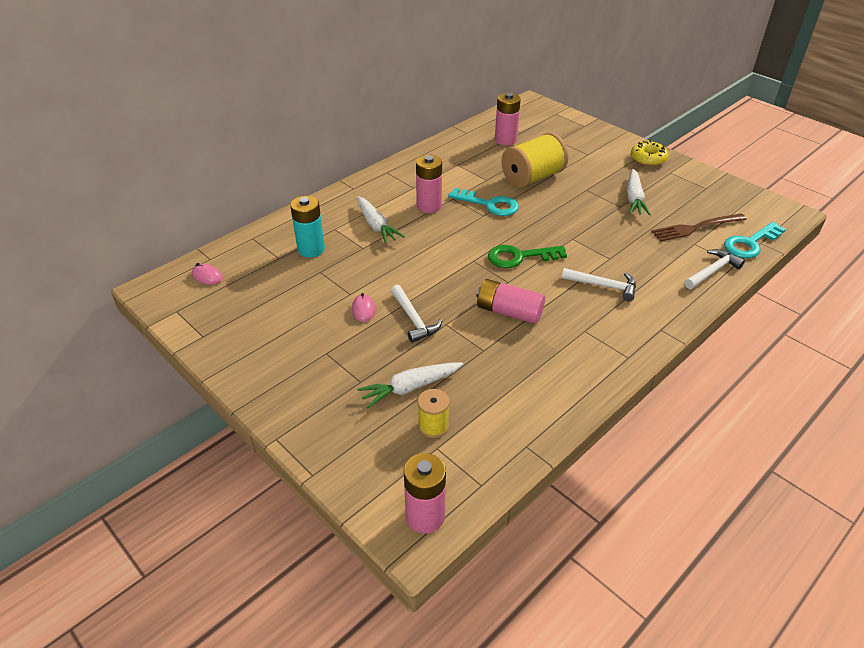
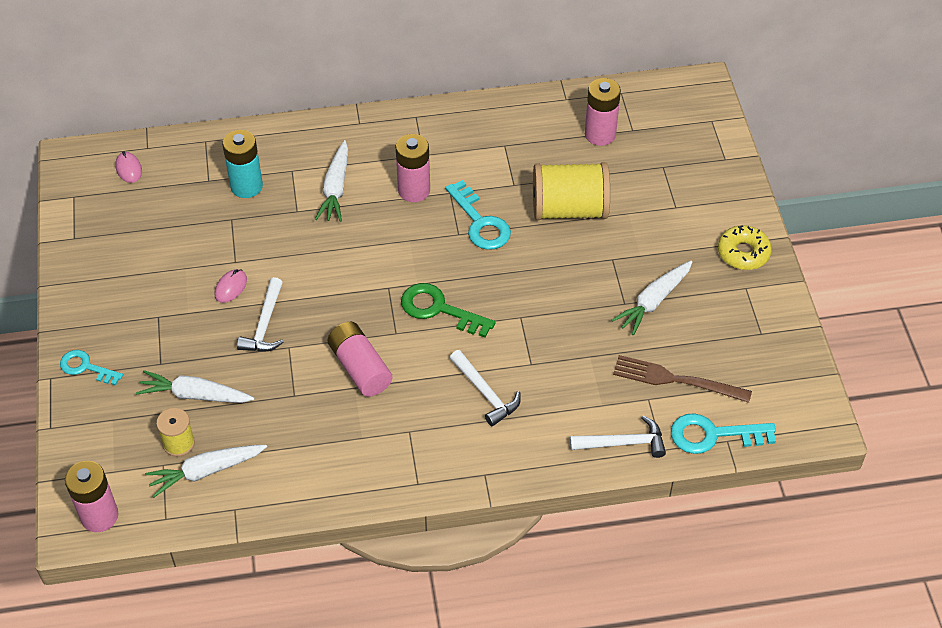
camera: 35 degrees right, 10 degrees up
(300, 415) = (86, 367): none -> turquoise key
(475, 433) = (206, 471): none -> white carrot

